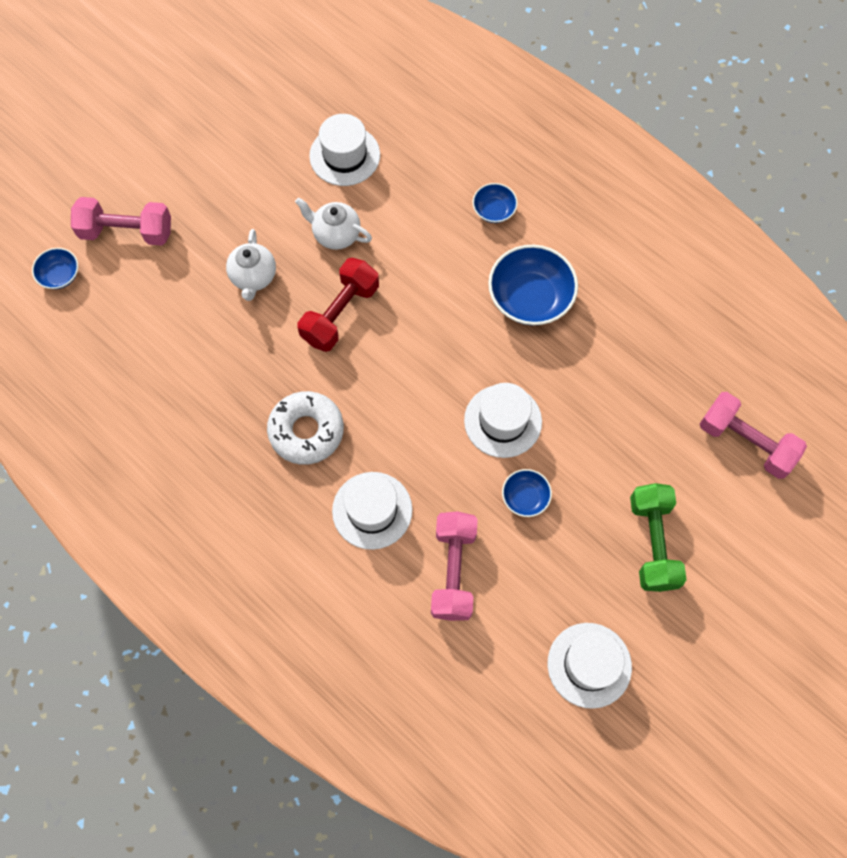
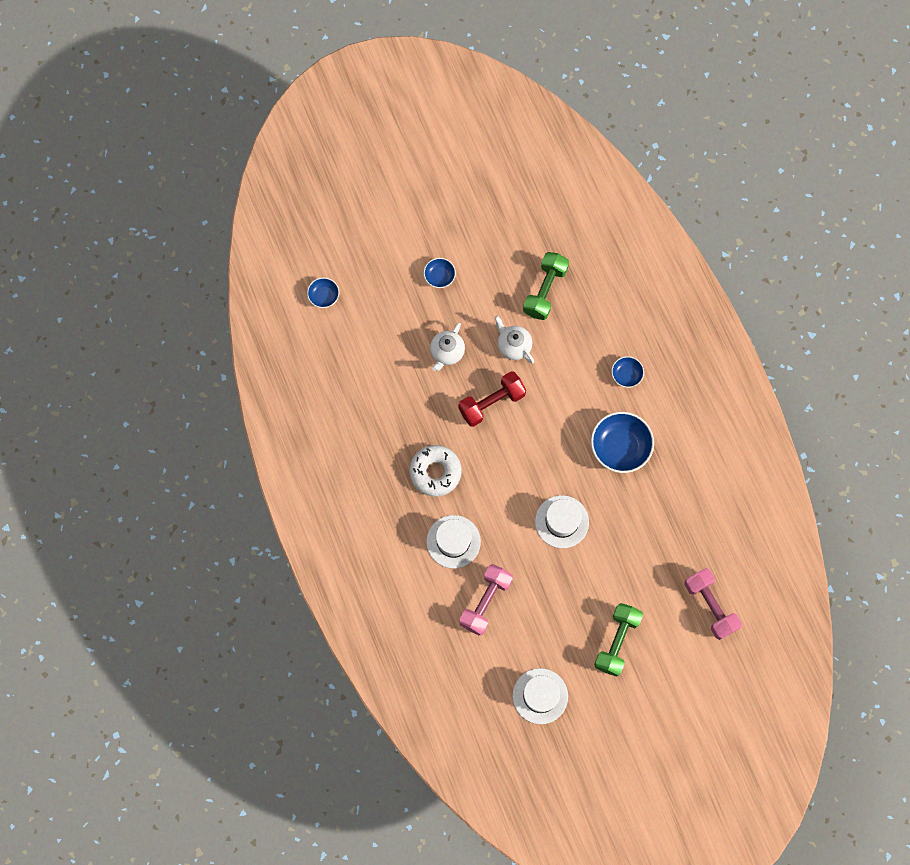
camera: 25 degrees right, 5 degrees up
(126, 232) = (378, 284): pink dumbbell -> none
(344, 155) = (545, 291): white hat -> green dumbbell
(525, 497) = (552, 577): blue bowl -> blue bowl (439, 276)

